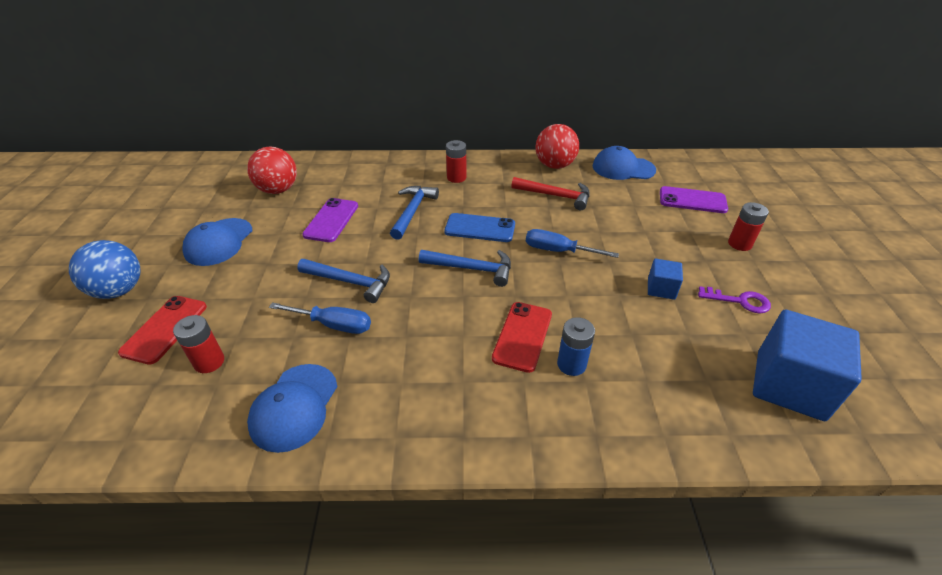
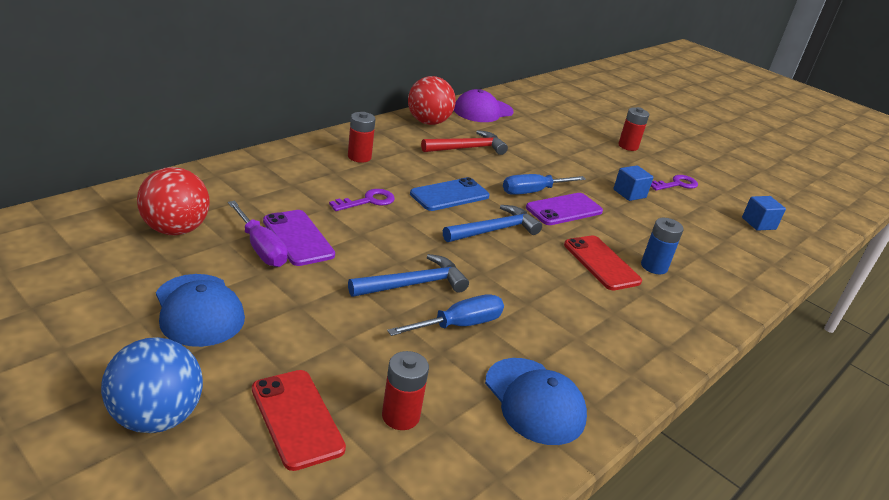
camera: 50 degrees left, 10 degrees down
(302, 218) = (260, 248): none -> purple screwdriver
(412, 211) = (368, 201): blue hammer -> purple key
(623, 168) = (483, 111): blue cap -> purple cap
(692, 200) = (562, 123): purple phone -> purple phone (564, 210)
(789, 385) = (758, 223): blue cube -> blue cube, size x0.49

